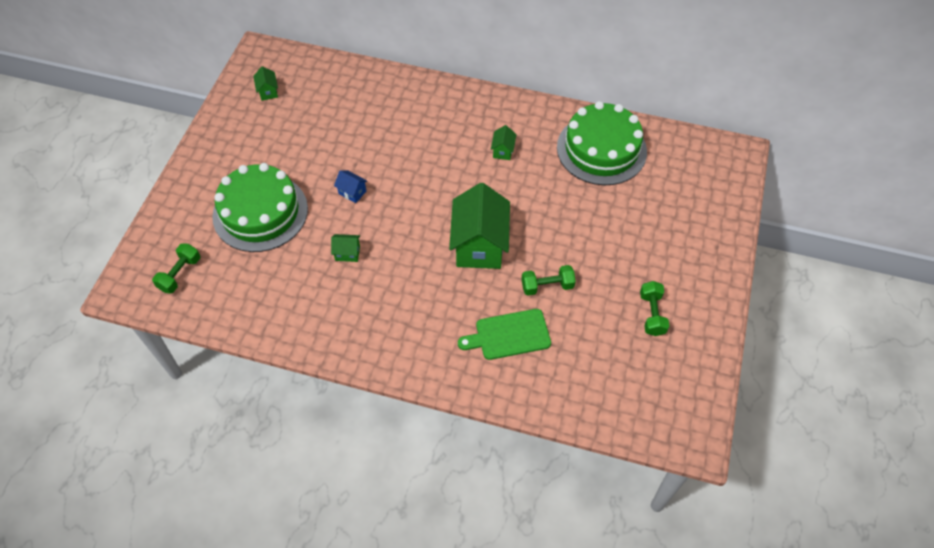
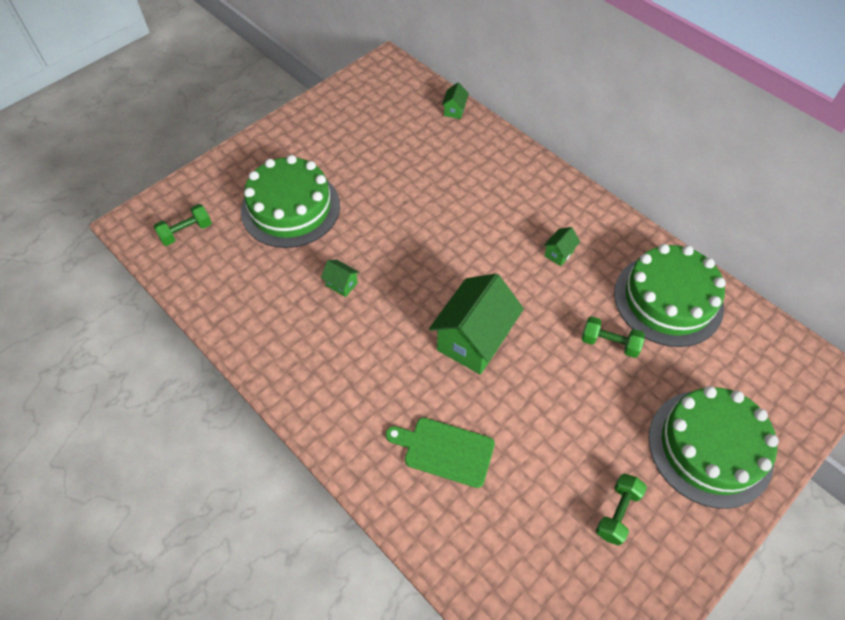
camera: 30 degrees right, 0 degrees up
(268, 92) = (371, 101): green house -> green house (454, 110)
(352, 192) = (384, 227): blue house -> none
(547, 286) = (518, 419): green dumbbell -> green dumbbell (609, 343)
(686, 239) = (710, 447): none -> green cake

